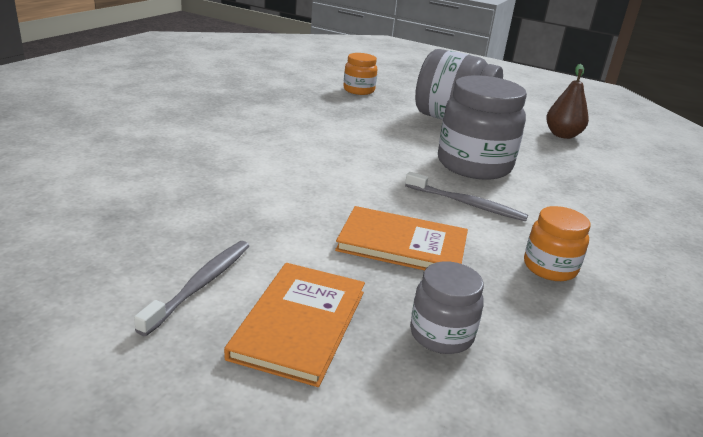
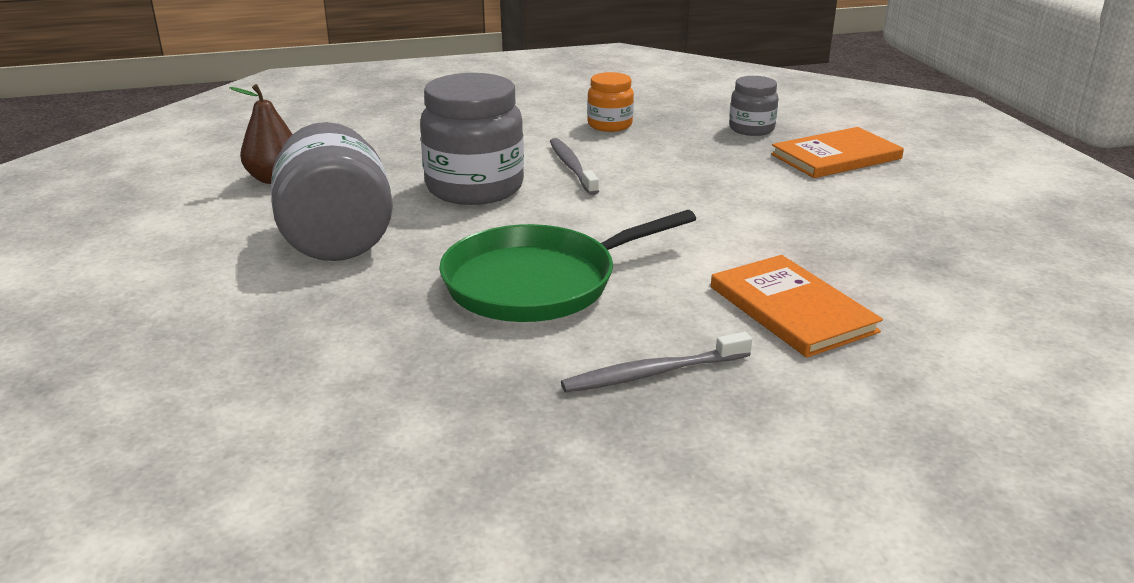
camera: 130 degrees left, 0 degrees up
(200, 285) = (888, 191): grey toothbrush -> grey toothbrush (653, 373)
(330, 129) = (537, 283): none -> green pan
(359, 90) = (321, 342): orange jar -> none
(402, 244) = (691, 164): orange book -> orange book (792, 309)

